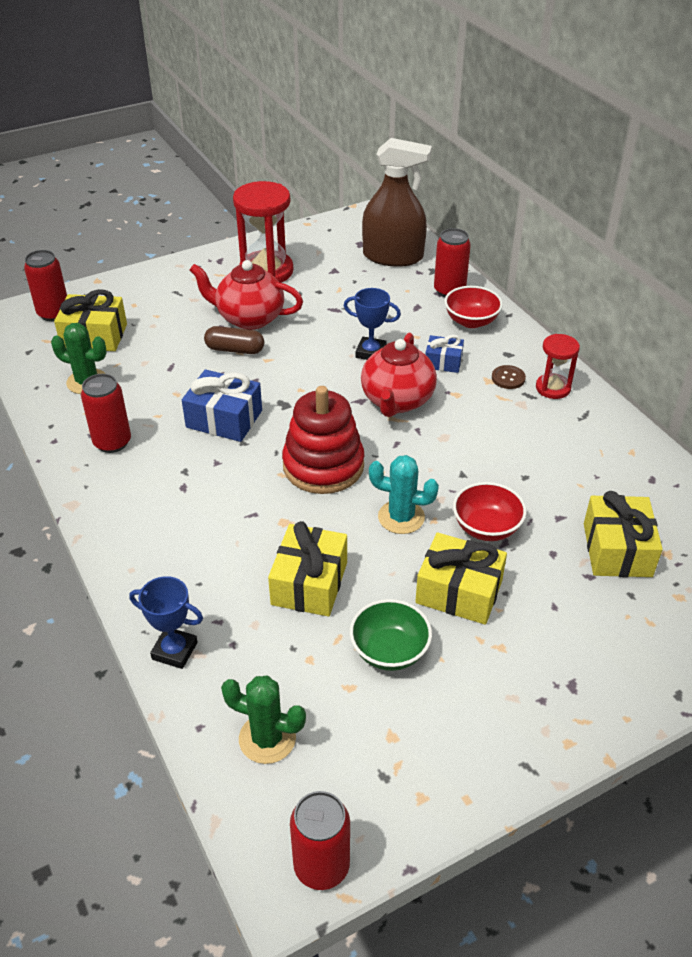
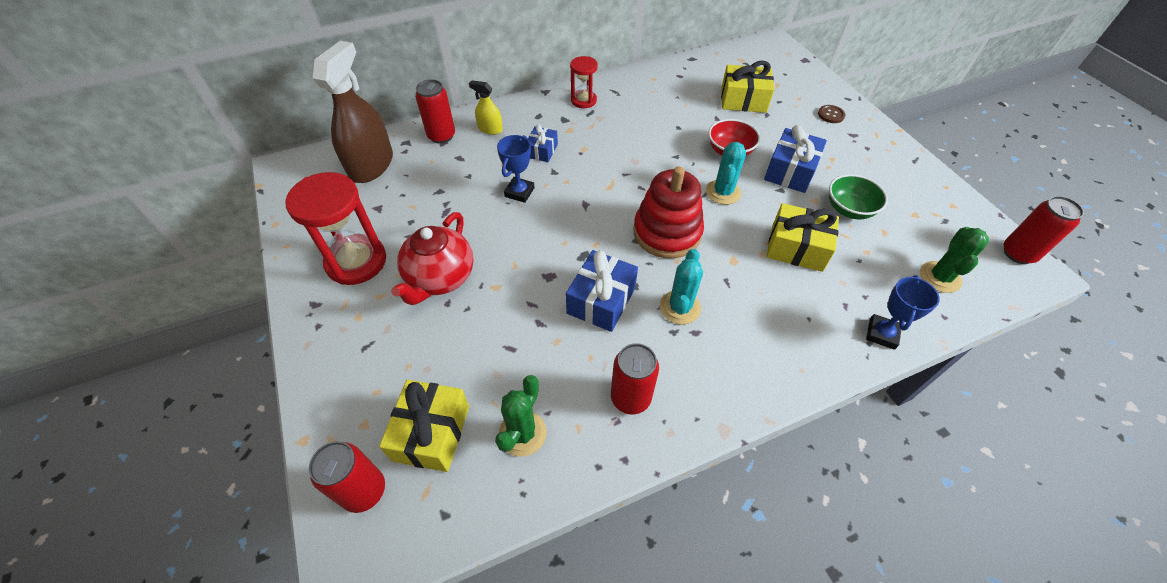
camera: 85 degrees left, 10 degrees up
(215, 475) = (680, 307): none -> turquoise cactus
(235, 349) = (492, 291): brown capsule -> none
(397, 401) = (588, 182): red teapot -> none
(459, 591) = (790, 171): yellow gift -> blue gift
(471, 321) = (490, 129): red bowl -> yellow spray bottle
(508, 378) = (568, 120): brown button -> brown button (831, 115)

